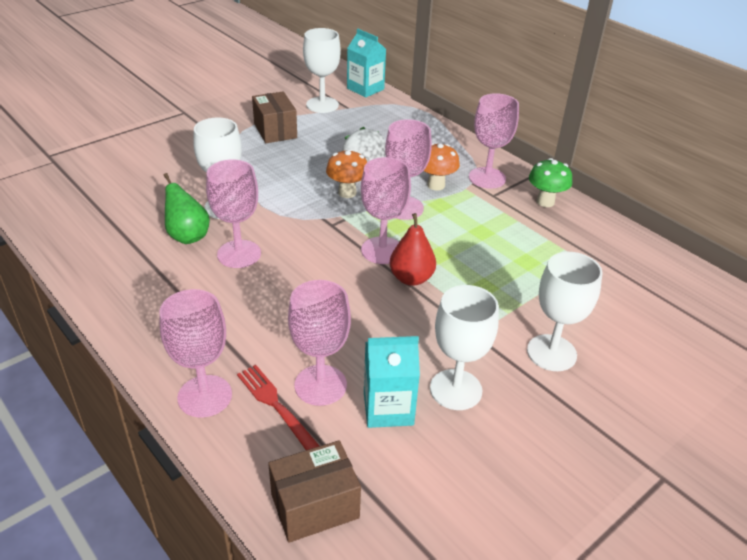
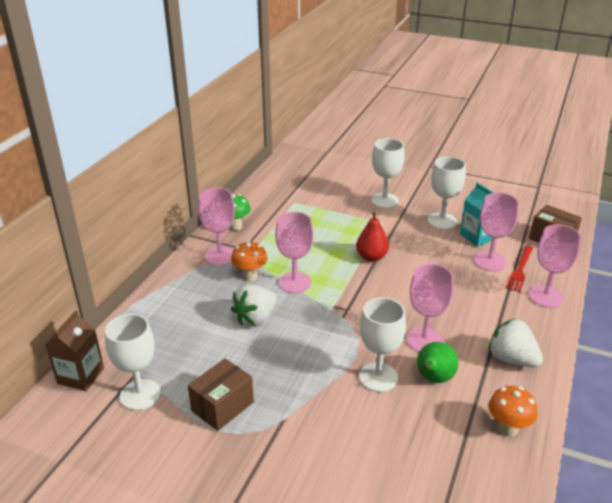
camera: 115 degrees left, 5 degrees down
(151, 299) = (511, 359): none -> white strawberry
(347, 193) = (297, 316): orange mushroom -> orange mushroom (507, 428)
(365, 89) = (81, 376): turquoise carton -> brown carton
(382, 250) = (354, 277): pink goblet -> none

